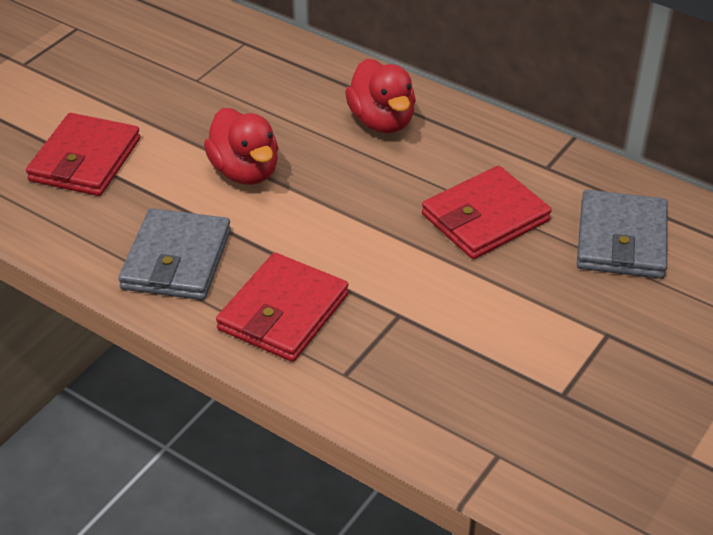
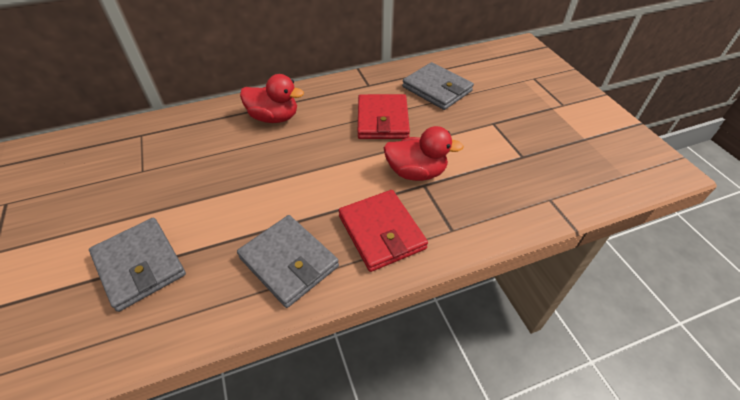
camera: 55 degrees left, 5 degrees up
(85, 160) = (140, 265): red wallet -> grey wallet
(245, 171) = (248, 190): red duck -> red duck (416, 172)

